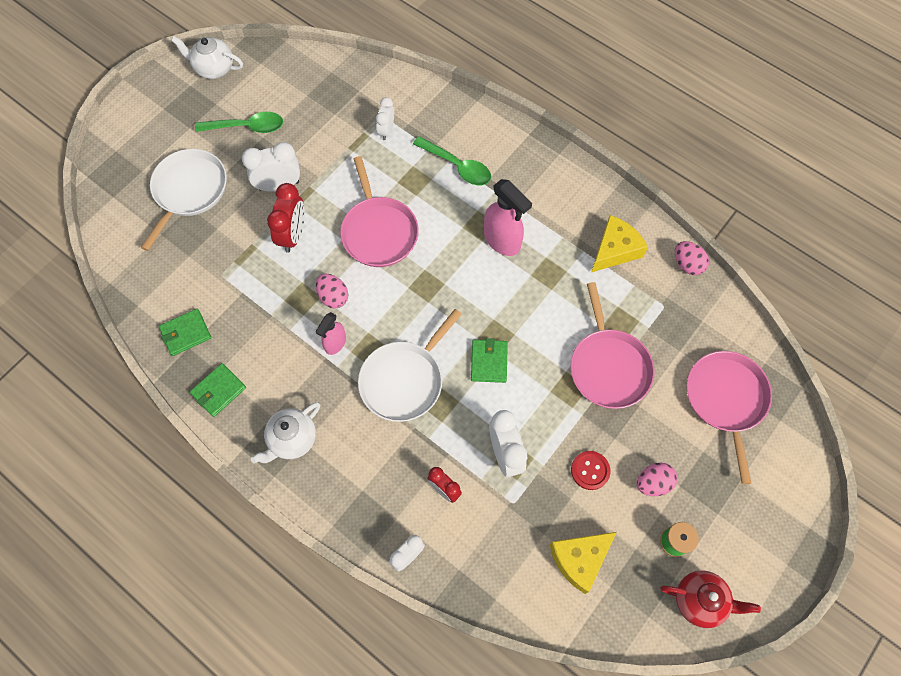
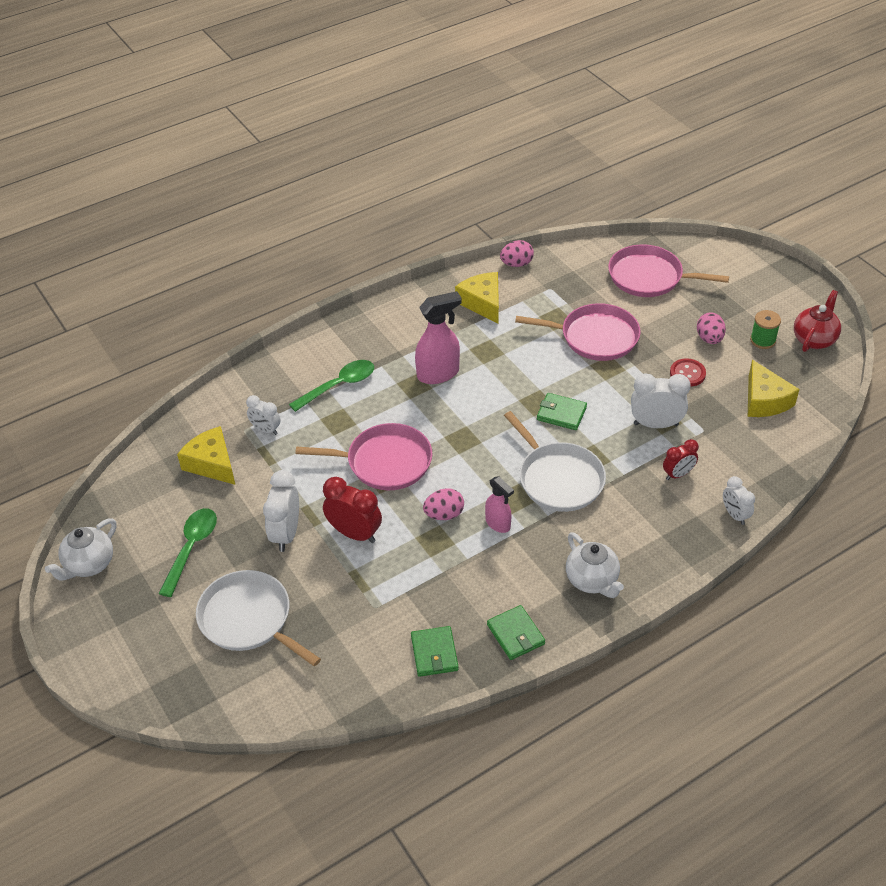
camera: 70 degrees left, 20 degrees down
(336, 107) = (212, 463): none -> yellow cheese

